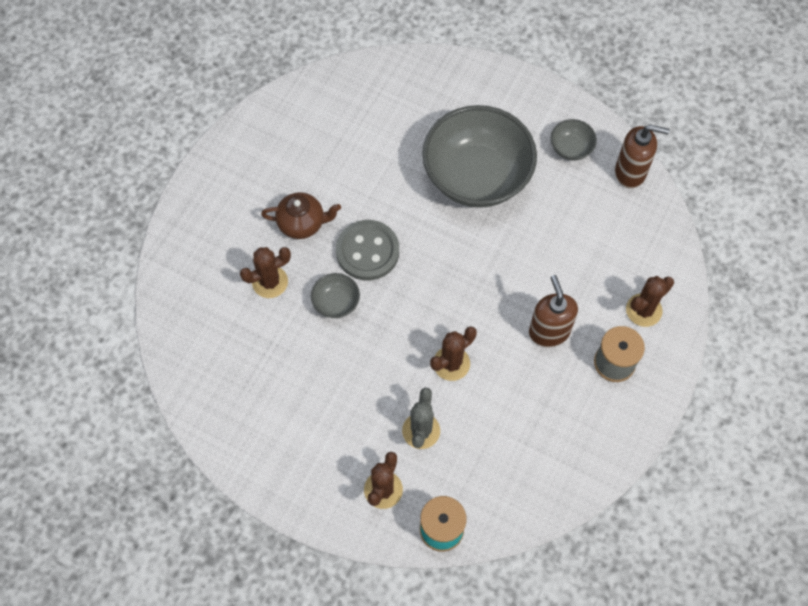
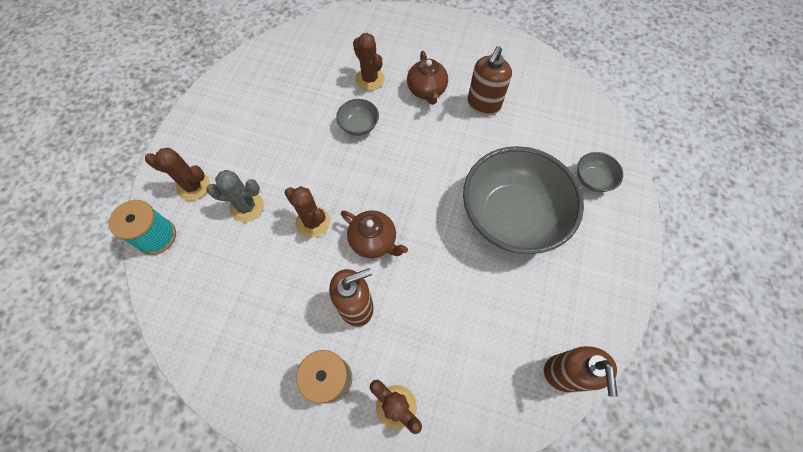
camera: 80 degrees right, 0 degrees up
(335, 170) = (483, 105): none -> brown soap dispenser
(367, 251) = (411, 140): grey button -> none
(483, 306) = (374, 241): none -> brown teapot
(571, 148) = (573, 303): grey bowl -> grey bowl (592, 179)

